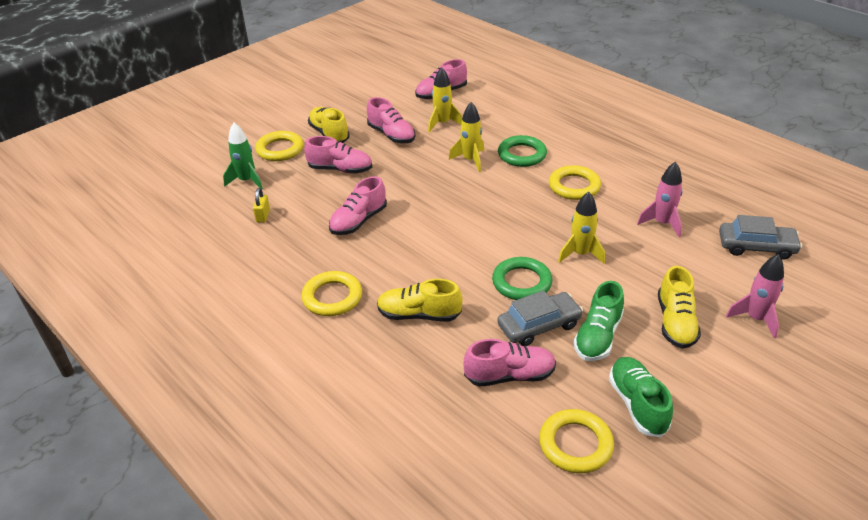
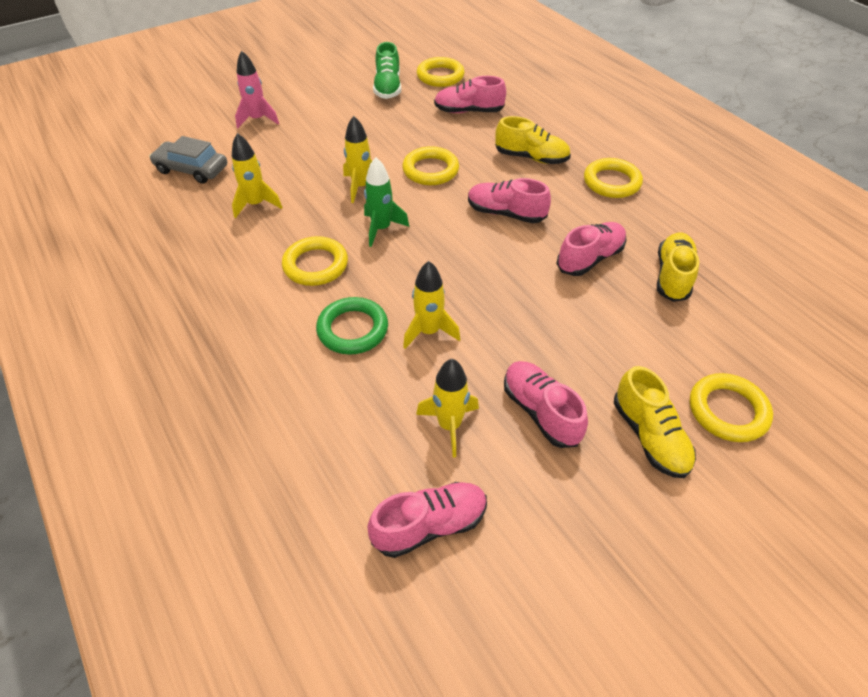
camera: 170 degrees left, 10 degrees up
(246, 181) = (758, 349): green rocket -> green rocket (381, 229)
(263, 216) = (712, 285): yellow padlock -> none
(340, 169) = (620, 347): pink shoe -> pink shoe (505, 213)
(521, 282) = (430, 170): green ring -> yellow ring
(539, 325) = (431, 137): grey car -> none
(598, 337) = (389, 124): green shoe -> none
(662, 223) = (256, 204): pink rocket -> yellow rocket
(675, 323) = (321, 125): yellow shoe -> yellow shoe (672, 276)

